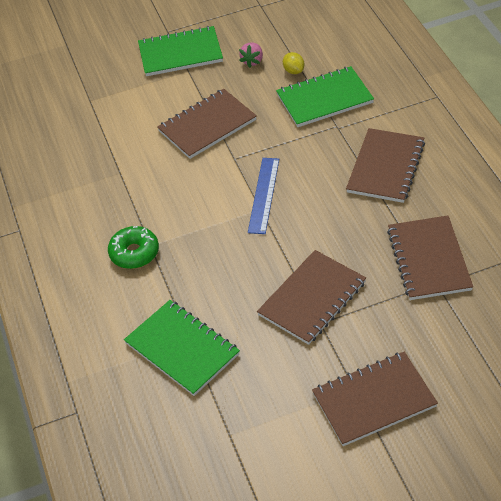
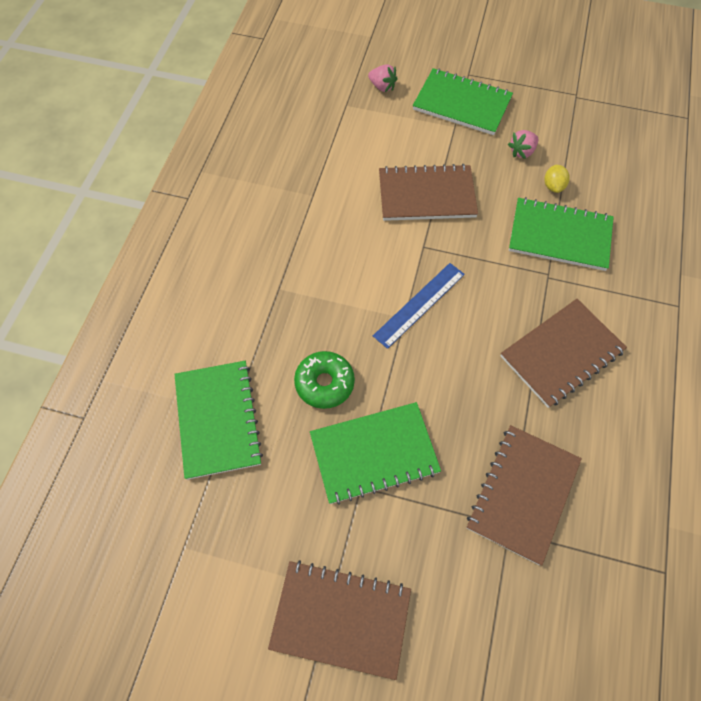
camera: 30 degrees right, 15 degrees up
(107, 74) = (382, 87): none -> pink strawberry
(134, 253) = (259, 287): green donut -> green donut (324, 383)
(312, 299) = (374, 453): brown notebook -> green notebook

